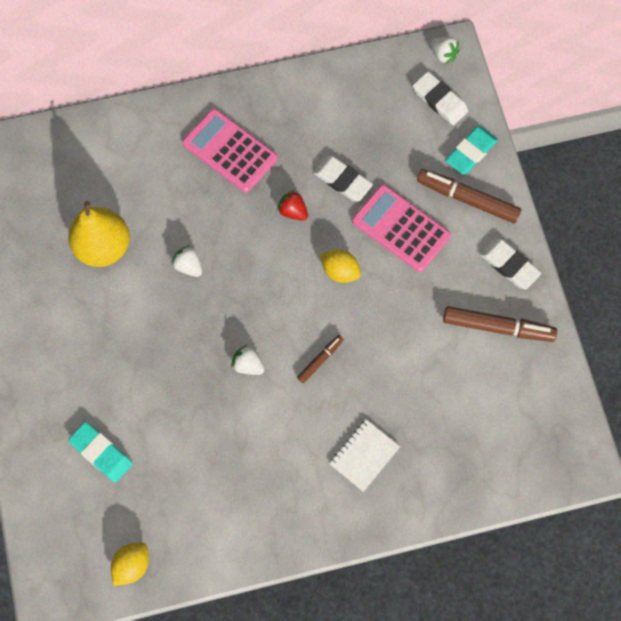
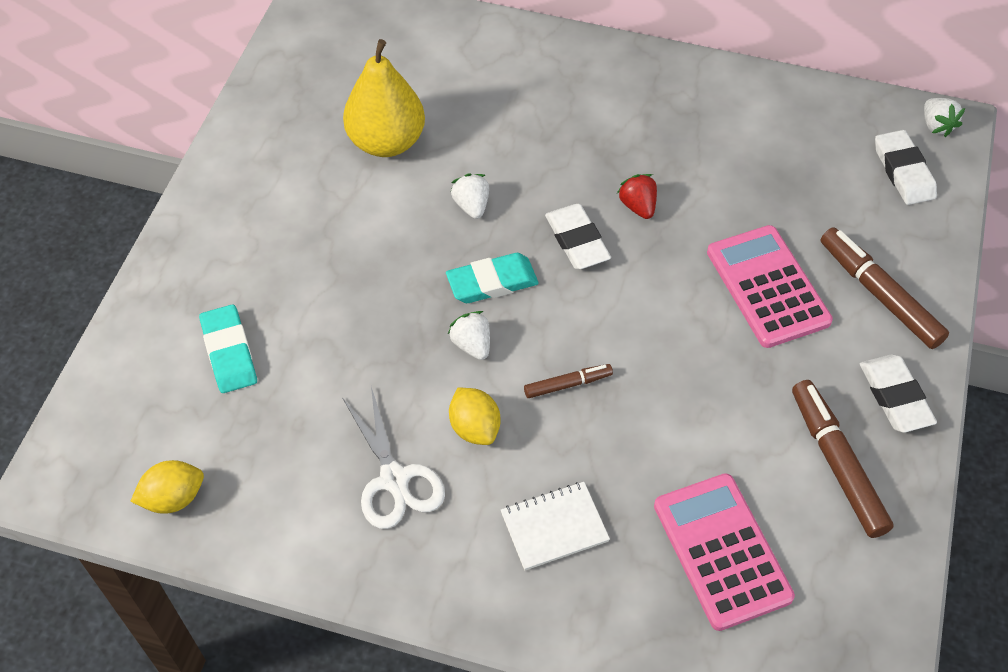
camera: 30 degrees right, 15 degrees down
(230, 151) = (600, 112): pink calculator -> pink calculator (721, 551)
(256, 478) = (394, 479): none -> white scissors
(340, 271) = (657, 297): yellow lemon -> yellow lemon (475, 428)
(342, 180) = (722, 201): white eraser -> white eraser (577, 240)
(471, 152) = (914, 244): turquoise eraser -> turquoise eraser (492, 282)
(497, 327) = (836, 463): brown marker -> brown marker turned 150 degrees counterclockwise

